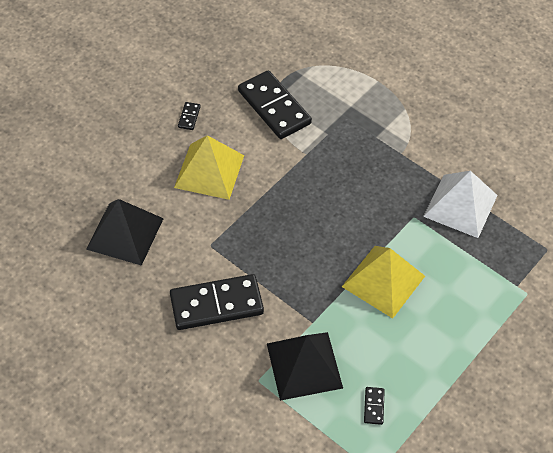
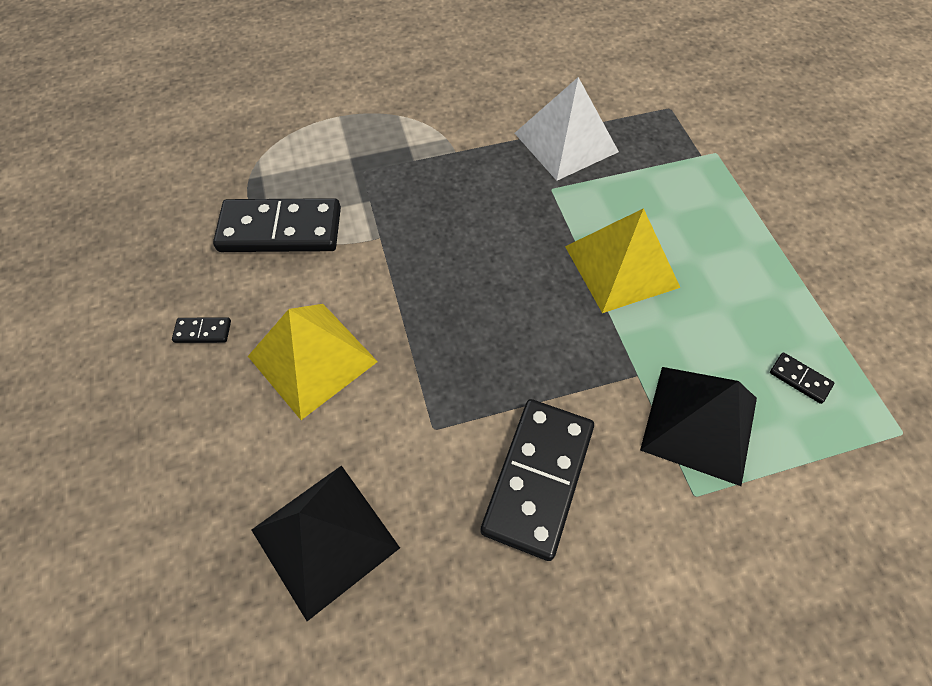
camera: 55 degrees left, 5 degrees up
(189, 117) = (203, 331): black domino -> black domino turned 45 degrees counterclockwise

